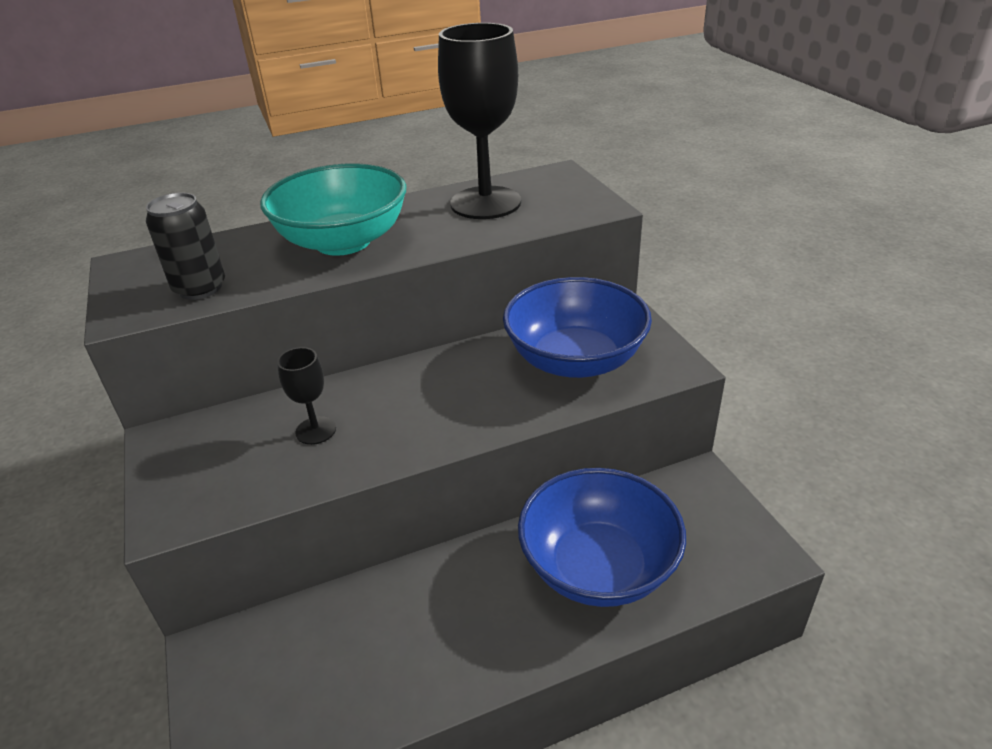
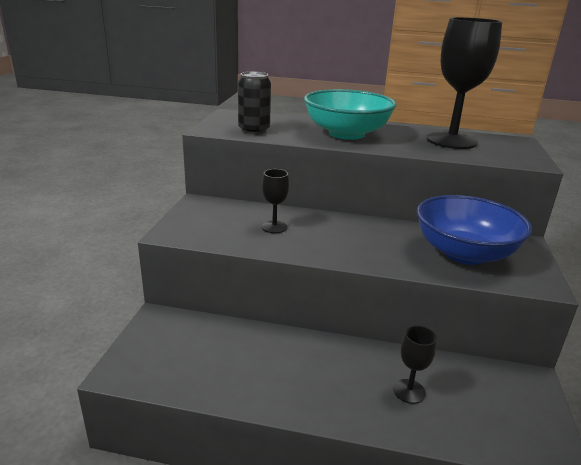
camera: 30 degrees right, 10 degrees down
(598, 566) = (409, 391): blue bowl -> black goblet

